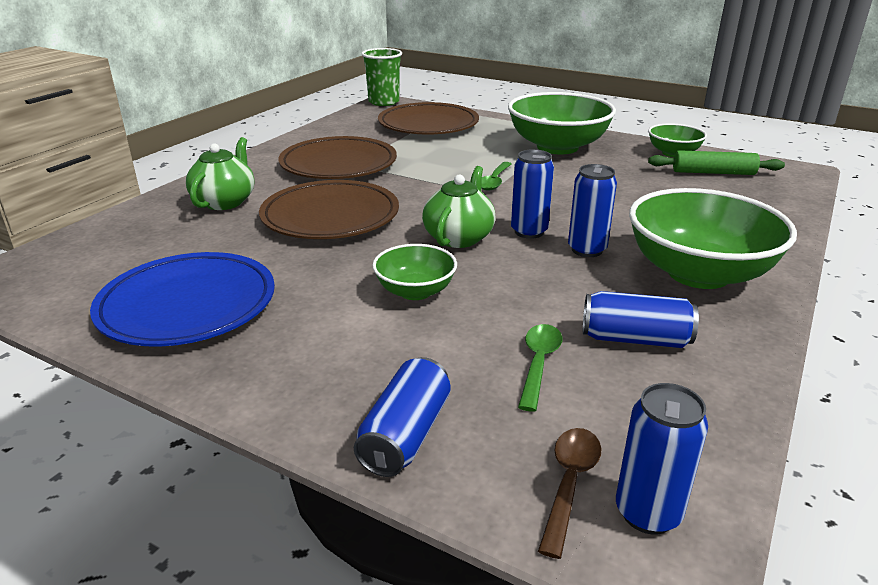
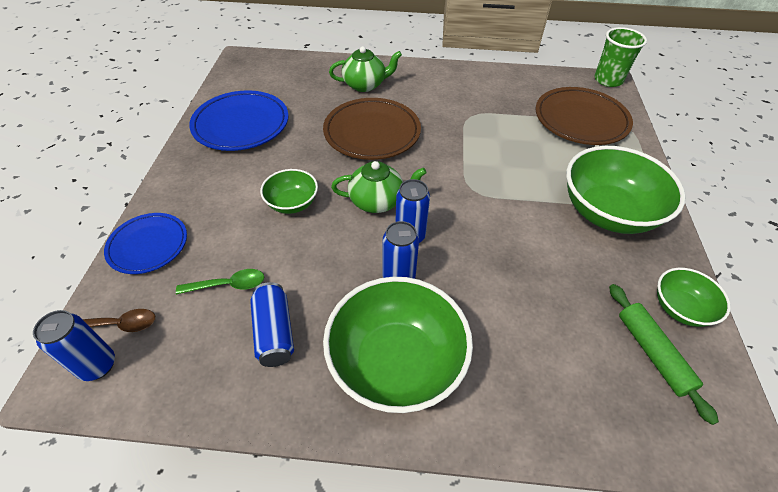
camera: 65 degrees right, 20 degrees up
(338, 164) = (457, 105): brown plate -> none
(405, 435) = (148, 245): blue can -> blue plate
(494, 181) = (491, 192): green spoon -> none

